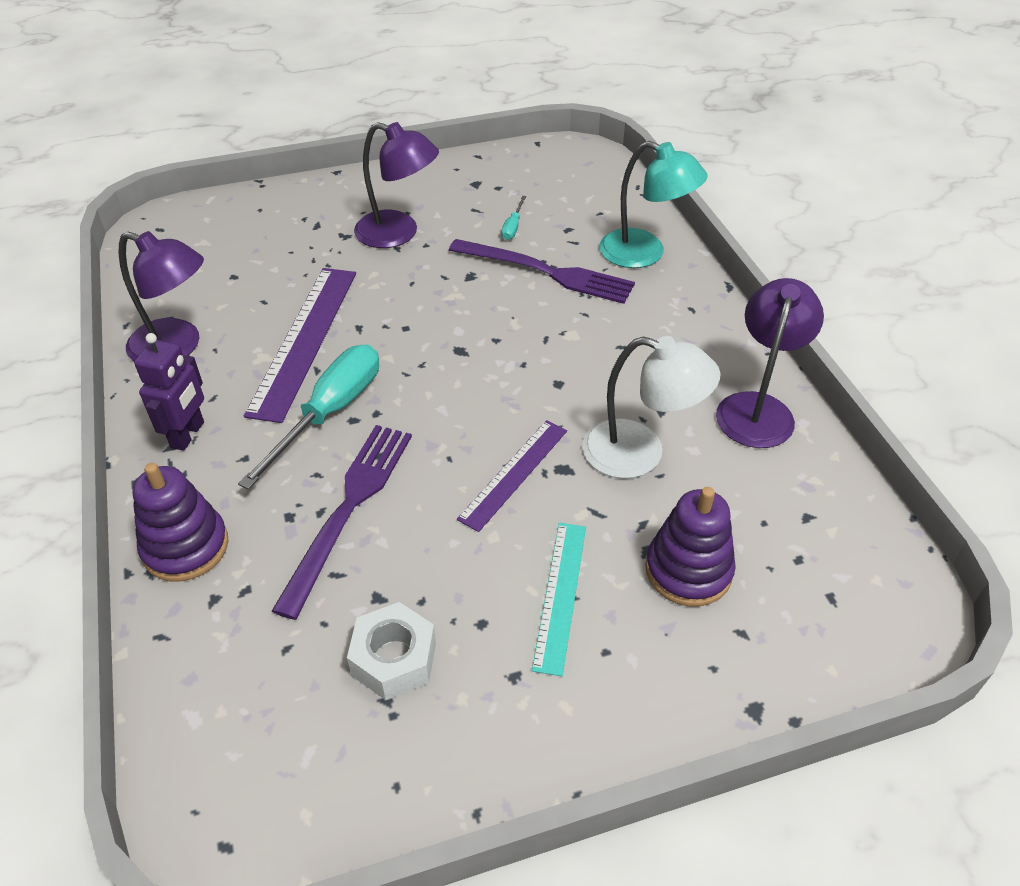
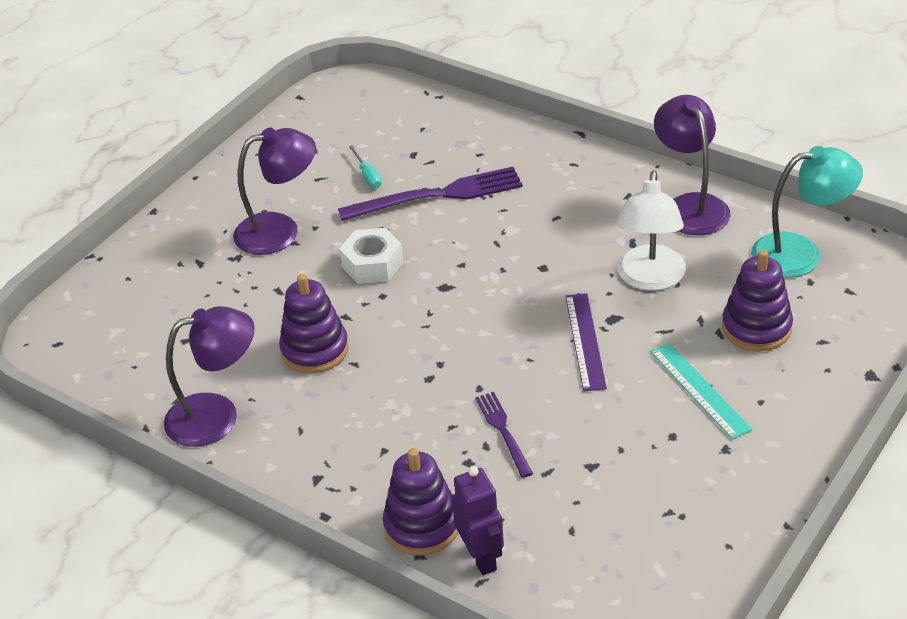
camera: 35 degrees left, 5 degrees down
(188, 435) = (318, 464): purple robot -> purple robot (481, 557)
(304, 340) = (315, 350): purple ruler -> purple stacking toy
(330, 413) = (406, 384): turquoise screwdriver -> none
(349, 509) = (503, 431): purple fork -> purple fork, size x0.55
(394, 659) = (645, 489): white nut -> white nut (372, 264)
(640, 453) = (650, 279): white lamp -> white lamp turned 120 degrees clockwise
(644, 254) = (494, 142): turquoise lamp -> turquoise lamp (800, 253)

